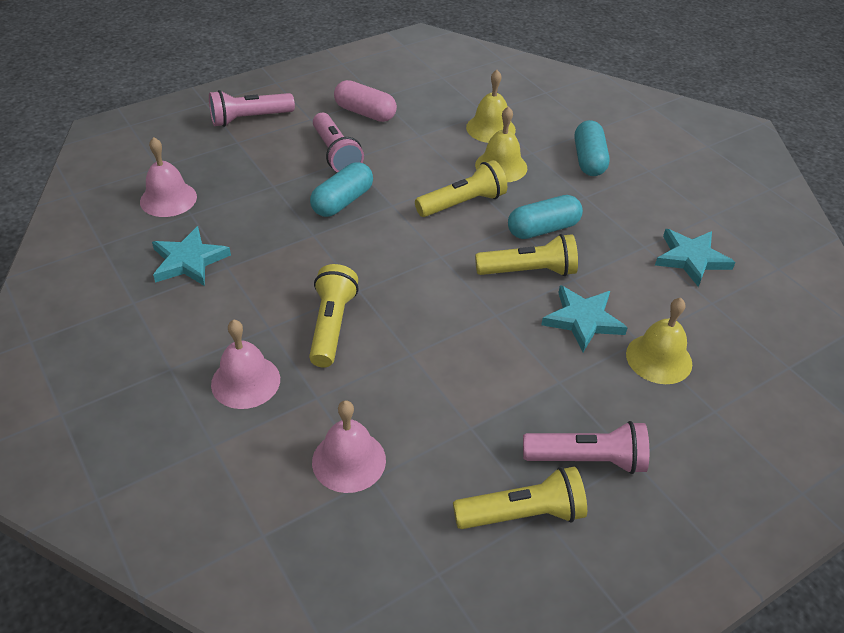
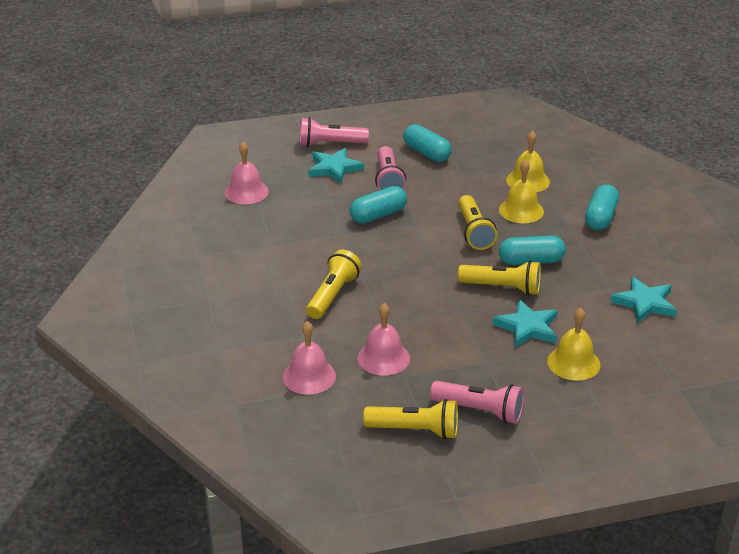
camera: 20 degrees right, 10 degrees down
(189, 261) = (246, 236): turquoise star -> turquoise star (334, 168)
(245, 381) = (257, 317): pink bell -> pink bell (383, 358)
(365, 113) = (426, 153): pink capsule -> turquoise capsule
(462, 203) = (474, 232): yellow flashlight -> yellow flashlight turned 90 degrees clockwise

